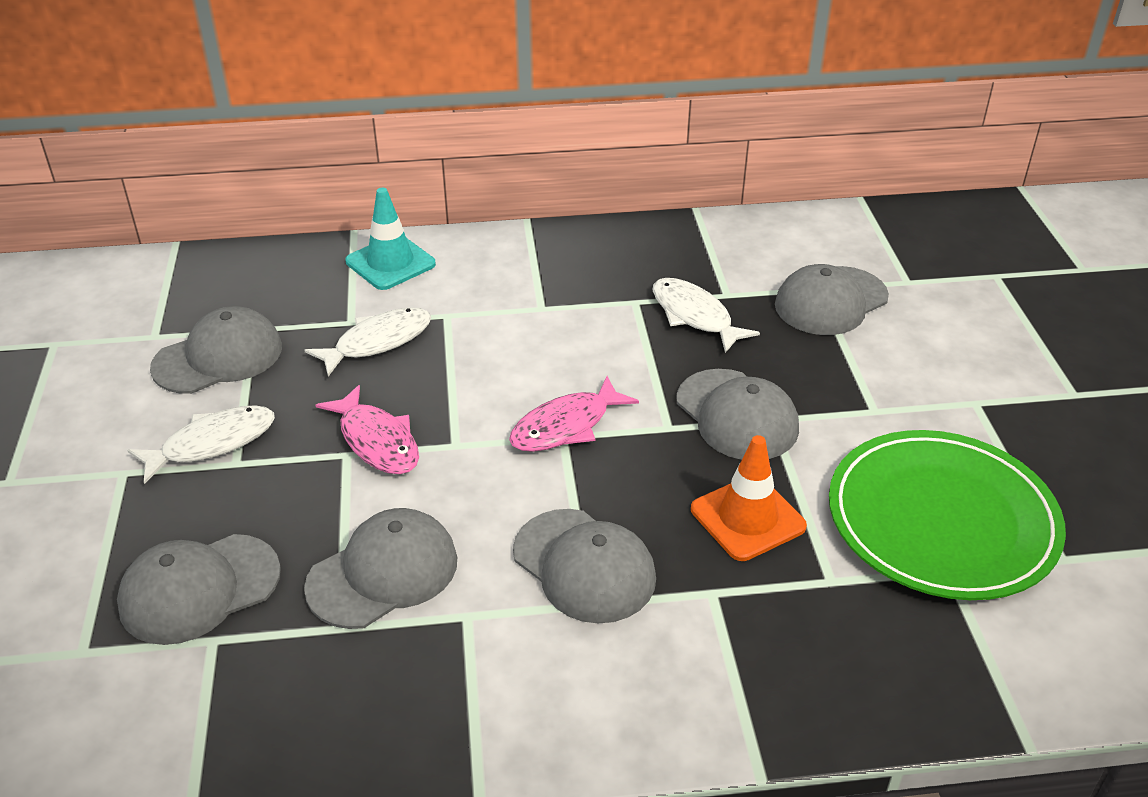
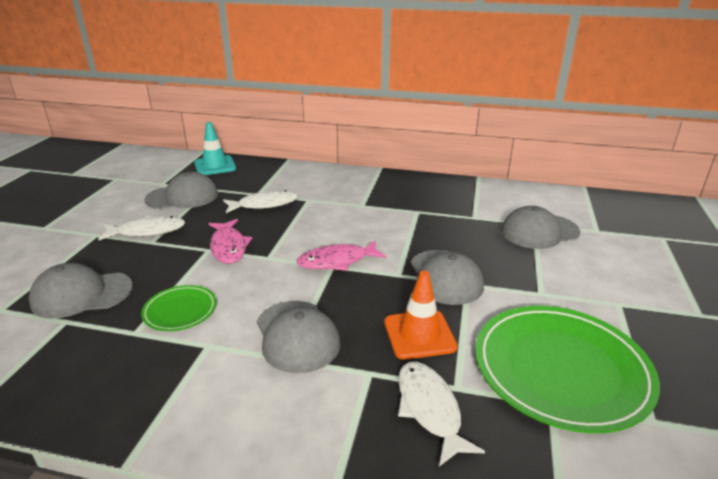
camera: 20 degrees right, 10 degrees down
(383, 573) = (180, 310): grey cap -> green plate
(390, 263) = (296, 174): turquoise traffic cone -> turquoise traffic cone (215, 166)
(694, 316) = (448, 224): white fish -> white fish (430, 409)

